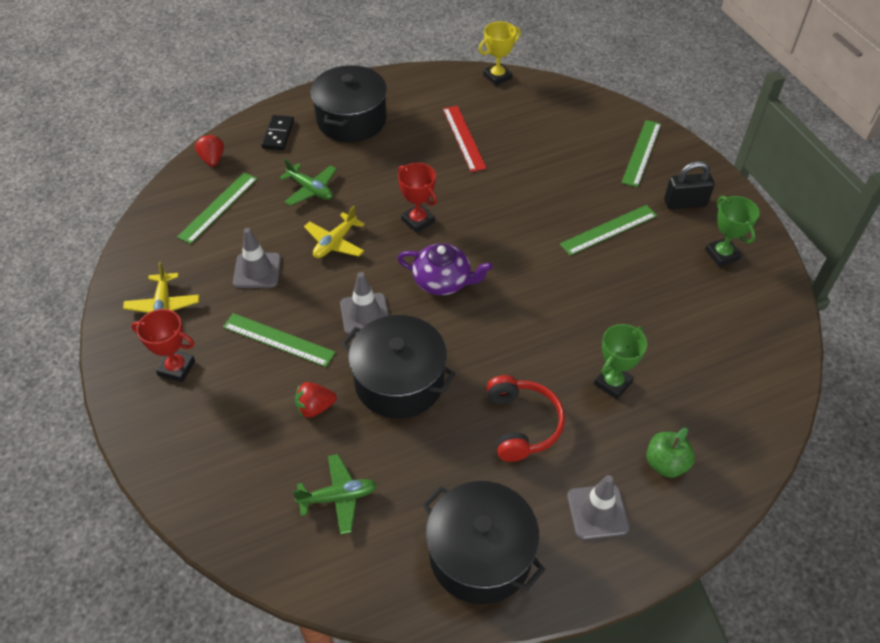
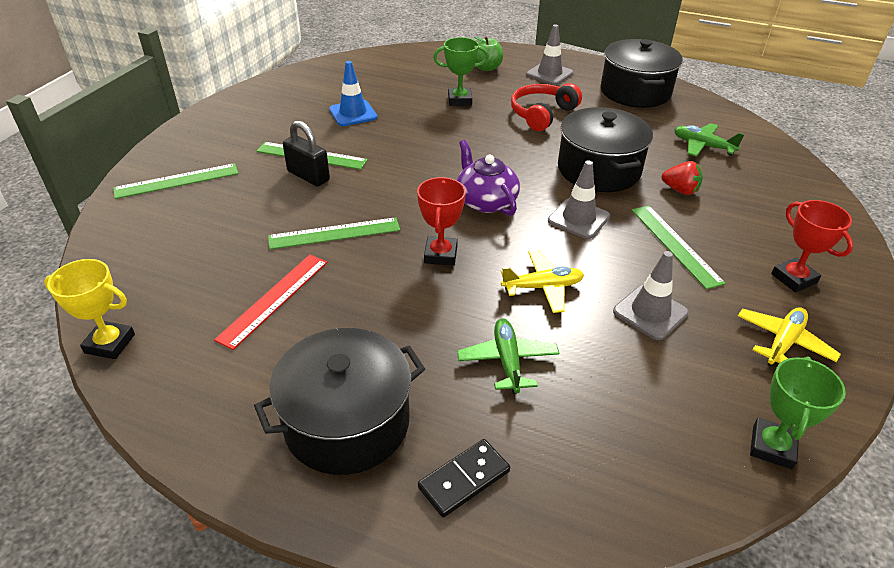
camera: 135 degrees left, 10 degrees down
(212, 159) = (597, 509): red strawberry -> none
(218, 207) = (643, 419): green ruler -> green ruler (334, 233)
(658, 292) = (353, 113): none -> blue traffic cone
(685, 203) = (231, 137): black padlock -> black padlock (308, 176)
(722, 254) = (277, 105): green trophy -> green trophy (772, 447)

